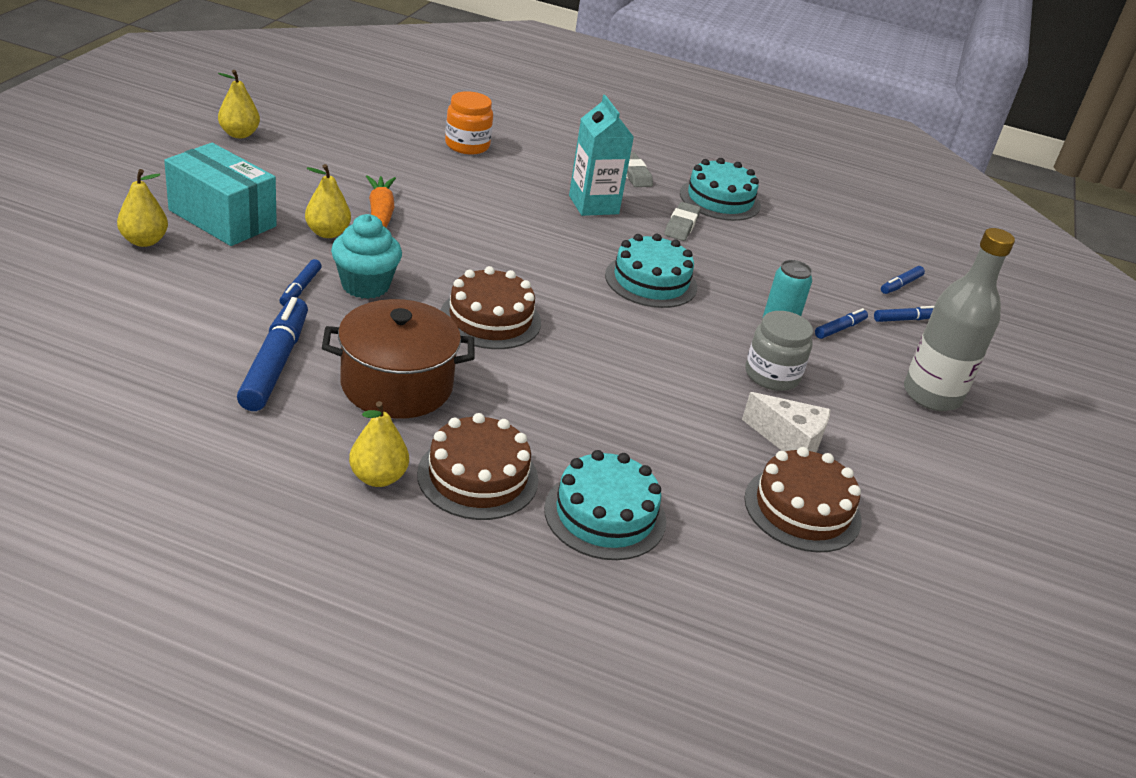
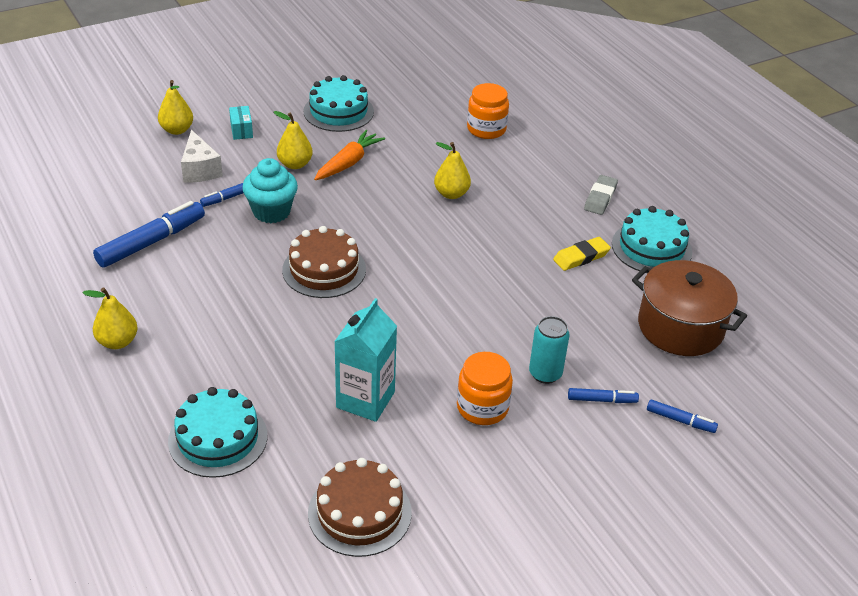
camera: 45 degrees right, 5 degrees up
(222, 218) = (241, 130): turquoise box -> turquoise box, size x0.43
(239, 134) = (327, 71): yellow pear -> yellow pear (451, 194)
(396, 385) = (203, 288): brown pot -> brown pot (680, 327)
(477, 477) = (174, 371): brown cake -> none
(593, 205) = (526, 212): turquoise carton -> turquoise carton (365, 400)
(651, 281) = (487, 291): turquoise cake -> turquoise cake (338, 111)
(681, 225) = (581, 257): grey eraser -> yellow eraser
(772, 375) = (482, 407): grey jar -> orange jar
(789, 441) = (422, 461): white cheese -> white cheese (200, 170)
(900, 285) = (725, 390): blue marker -> none
(931, 395) = (606, 492): grey bottle -> none

